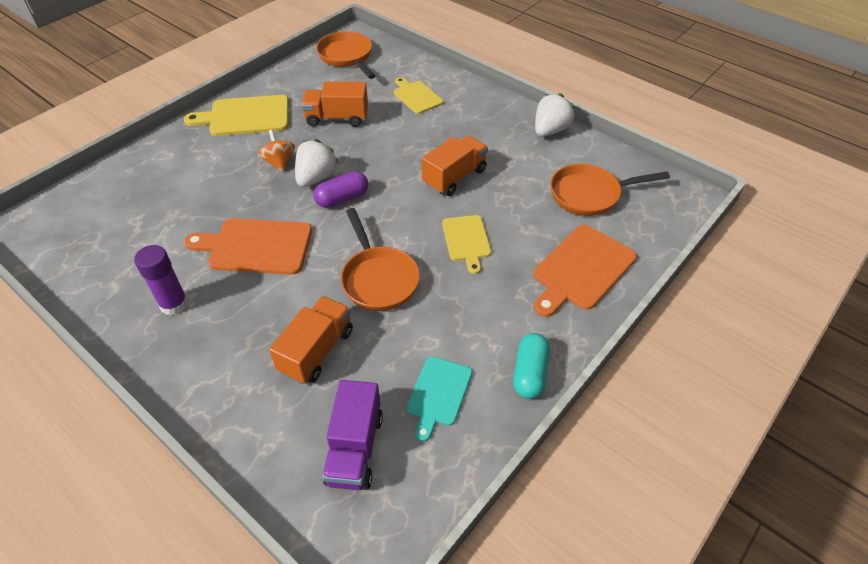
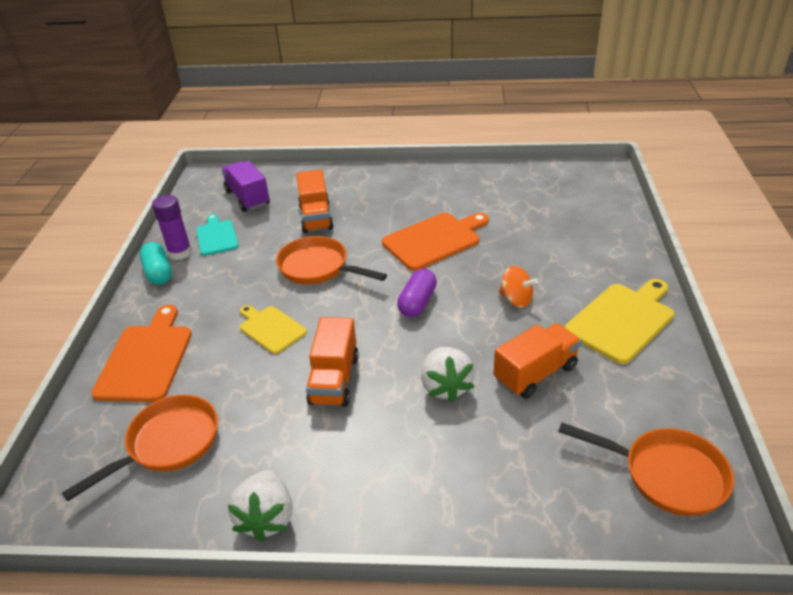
camera: 145 degrees right, 10 degrees down
(174, 304) = (436, 193): purple glue stick -> purple glue stick (180, 253)
(316, 178) = (464, 306): white strawberry -> white strawberry (446, 386)
(416, 96) = (491, 464): yellow cutting board -> none

